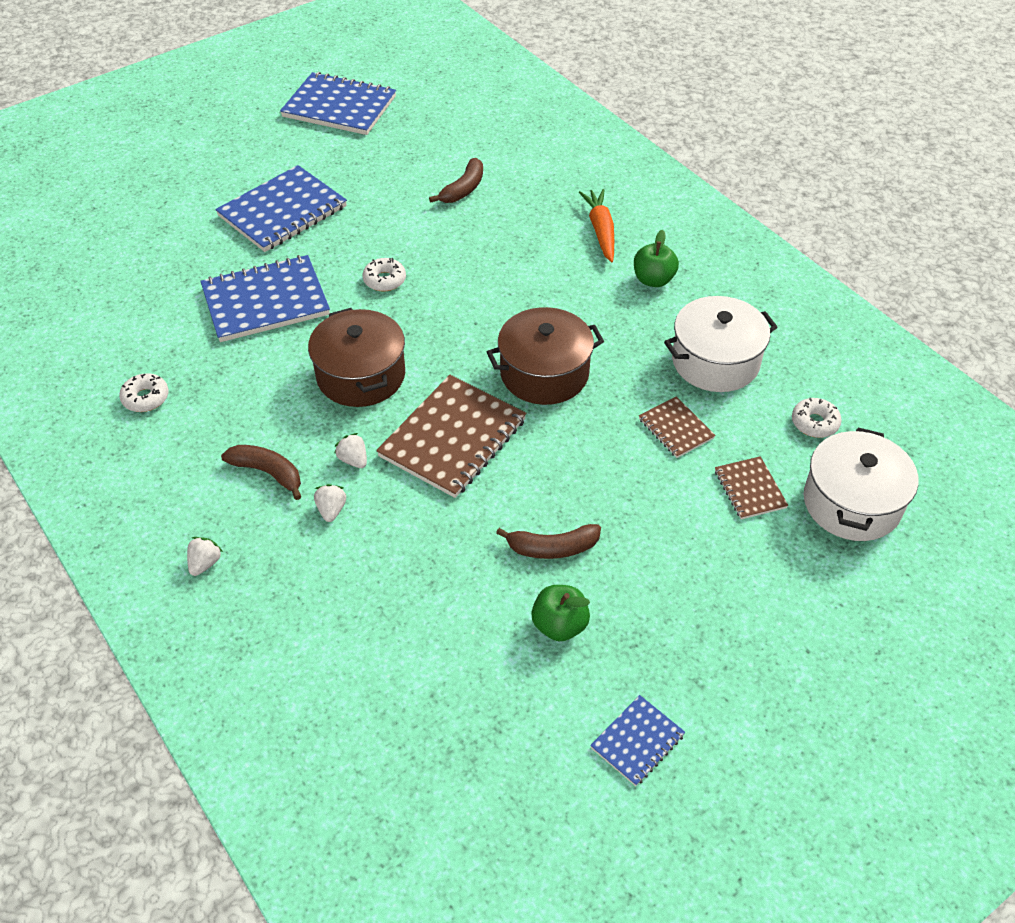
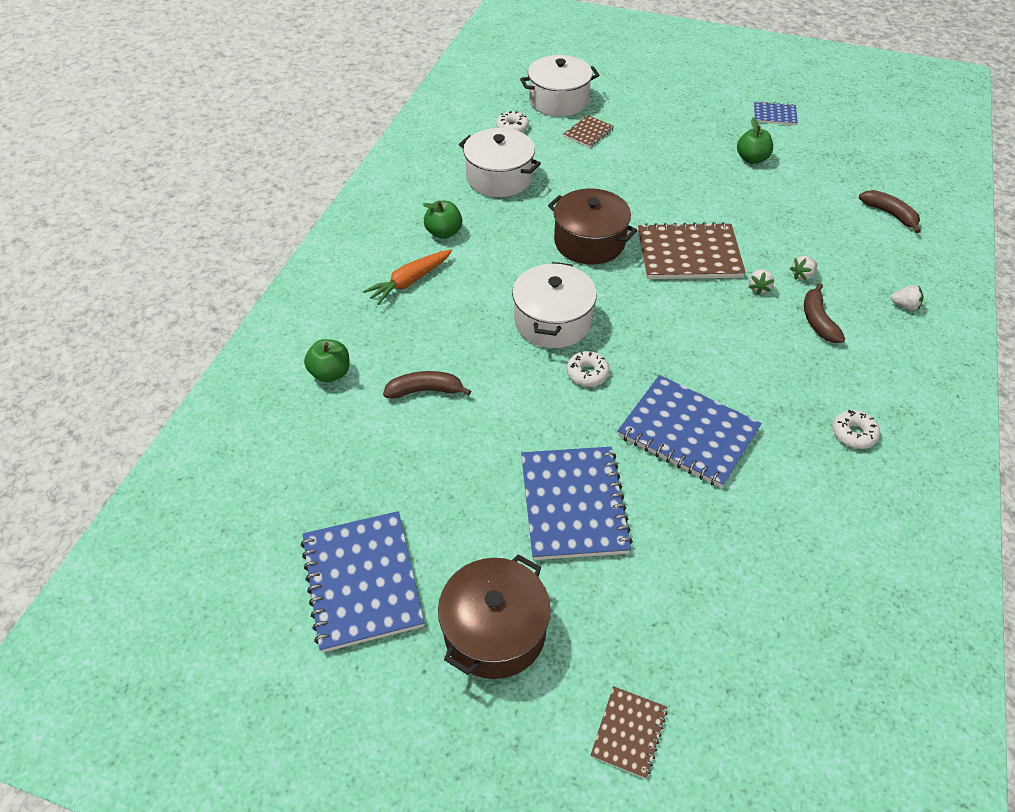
camera: 125 degrees left, 0 degrees up
(205, 563) = (904, 305): white strawberry -> white strawberry turned 150 degrees counterclockwise
(283, 211) = (573, 504): blue notebook -> blue notebook turned 75 degrees clockwise
(361, 375) = (692, 327): brown pot -> brown pot (495, 631)
(463, 291) = (552, 321): none -> white pot
(531, 152) = (330, 373): none -> green apple
(552, 548) = (712, 181): brown banana -> brown banana (890, 214)
(676, 429) = (574, 172): brown notebook -> brown notebook (629, 732)

